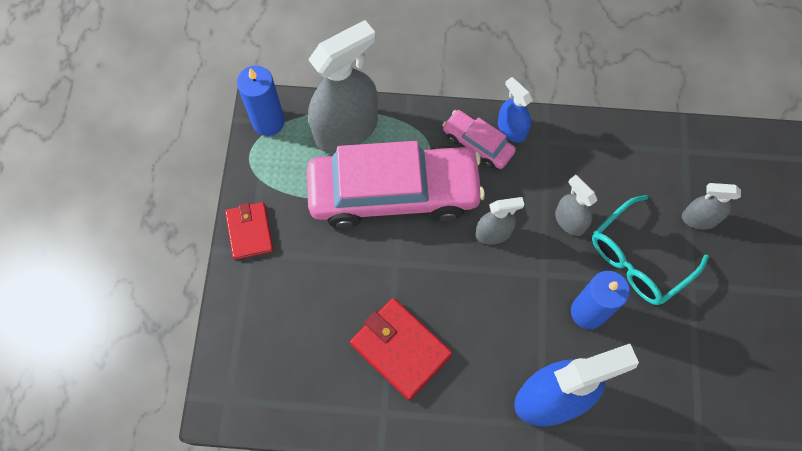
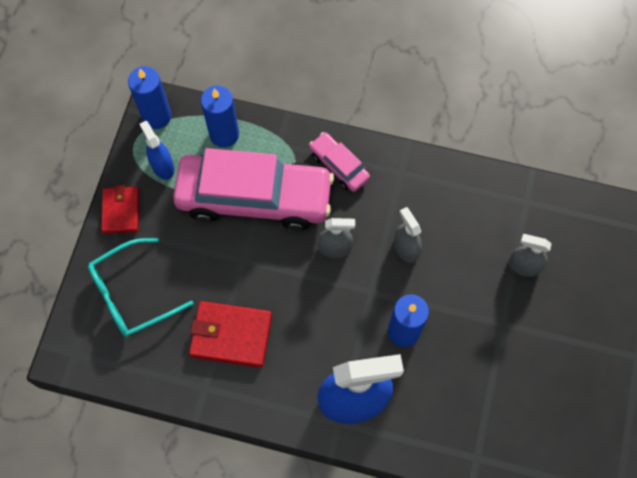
camera: 10 degrees right, 0 degrees up
(346, 130) = (224, 134): grey spray bottle -> blue candle
(400, 349) = (231, 335): red wallet -> red wallet turned 45 degrees counterclockwise
(511, 129) = (372, 157): blue spray bottle -> blue spray bottle (162, 166)
(638, 258) = (460, 292): turquoise glasses -> turquoise glasses (132, 294)

